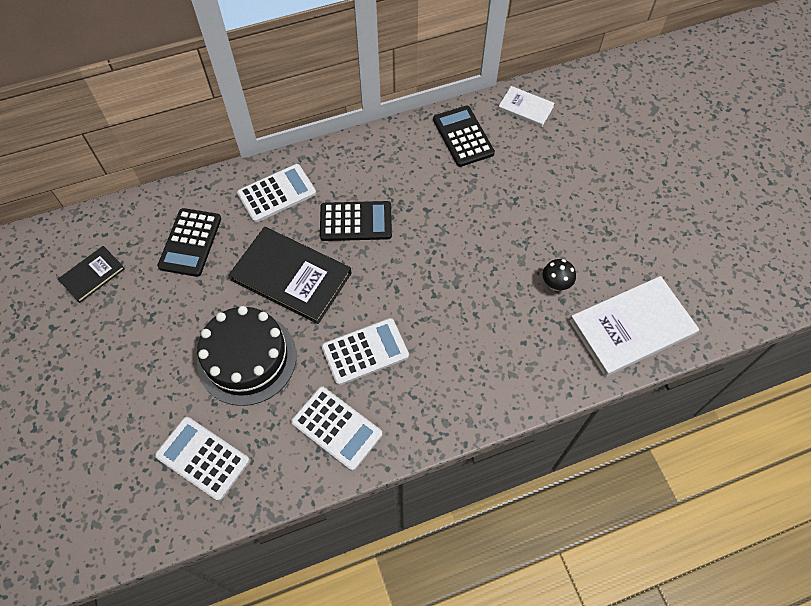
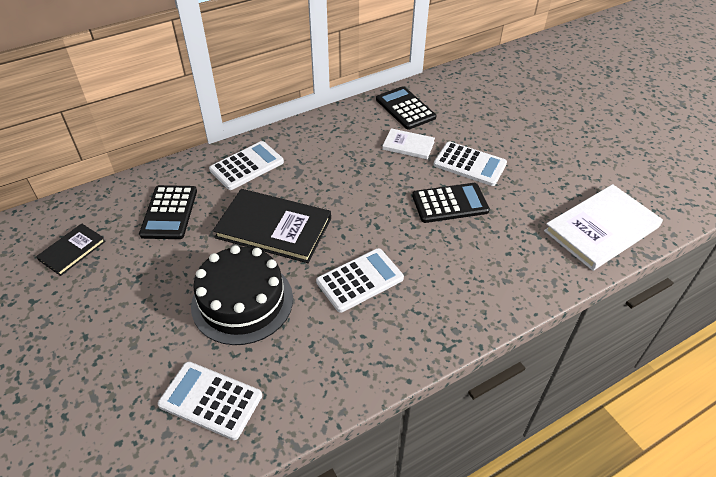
camera: 10 degrees left, 15 degrees down
(337, 428) = (347, 351): white calculator -> white calculator (469, 164)
(356, 221) = (325, 178): black calculator -> black calculator (450, 203)
(525, 108) = (452, 84): white book -> white book (408, 145)
(555, 284) = (521, 204): black mushroom -> none

